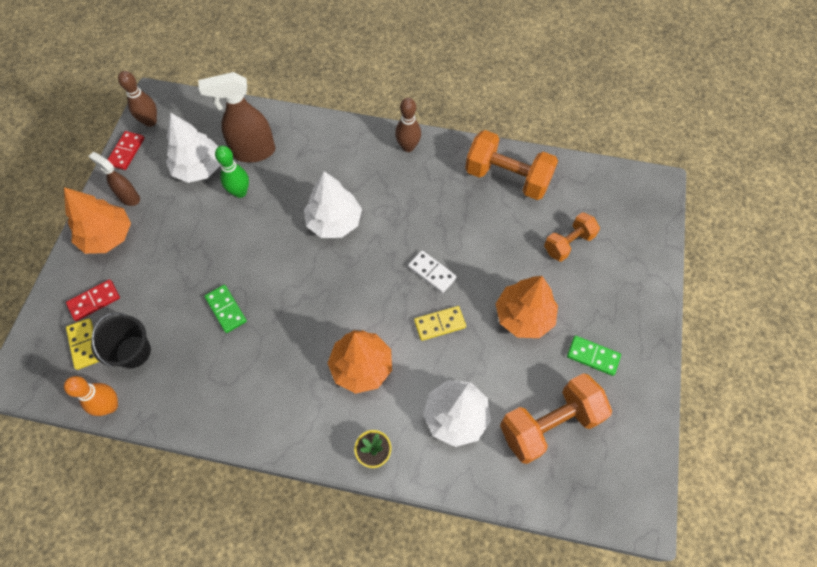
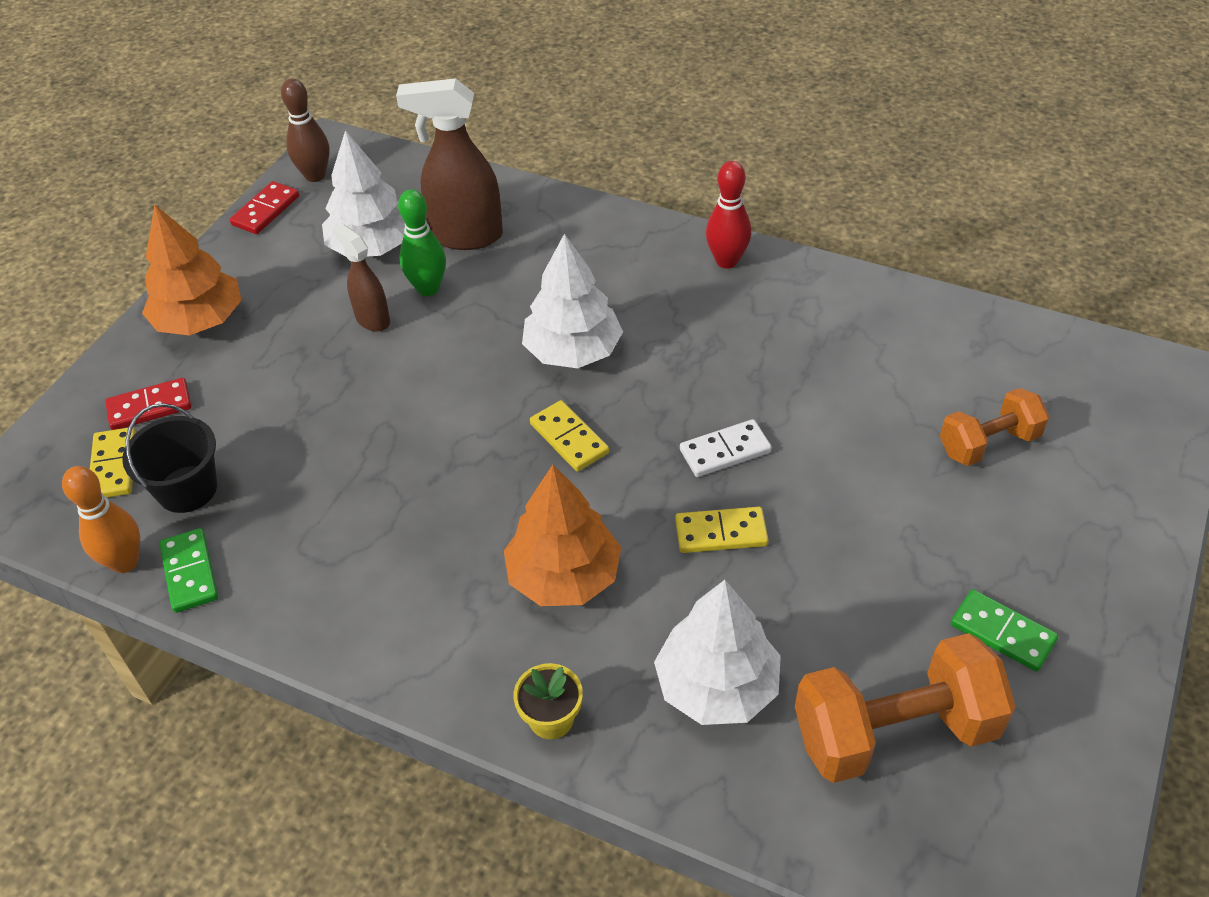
camera: 15 degrees right, 15 degrees down
(129, 197) = (250, 272): brown spray bottle -> brown spray bottle (372, 319)
(226, 309) = (356, 452): green domino -> green domino (189, 573)
(345, 279) = (569, 438): none -> yellow domino
(408, 147) = (726, 261): brown bowling pin -> red bowling pin
(432, 272) = (725, 451): white domino -> white domino turned 75 degrees counterclockwise
(507, 178) = (894, 328): orange dumbbell -> none
(524, 316) = (881, 545): orange tree -> none

